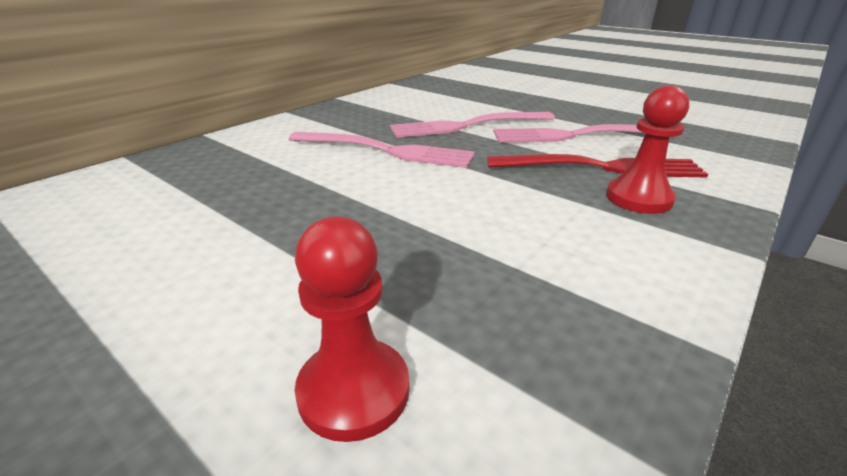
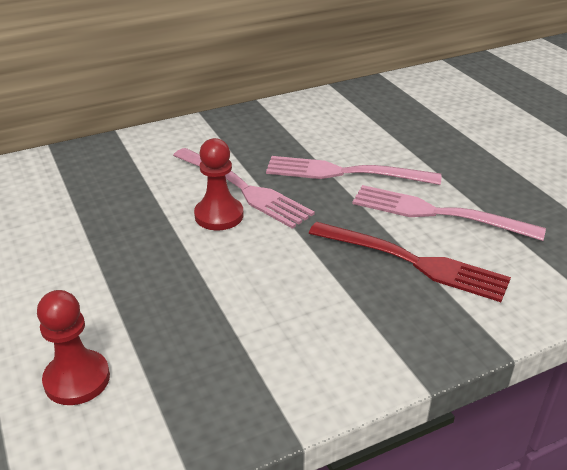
camera: 25 degrees right, 5 degrees up
(638, 198) = (403, 305): red pawn -> red pawn (219, 215)

